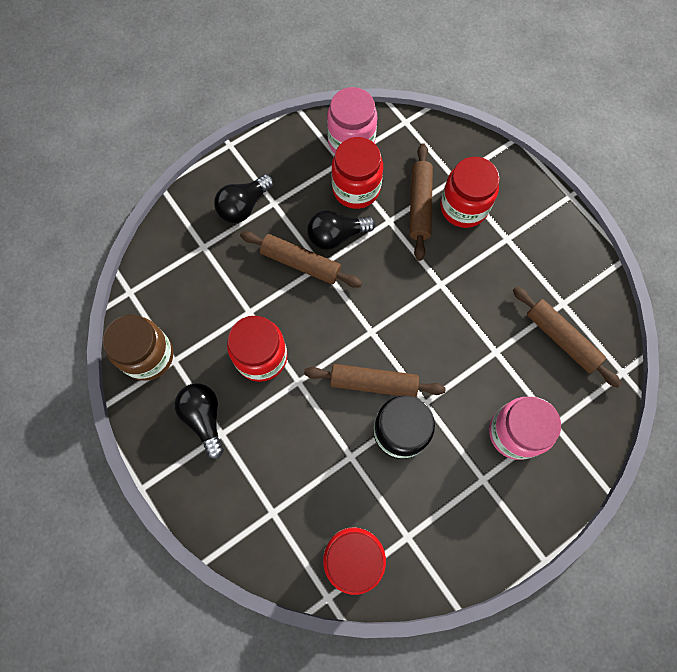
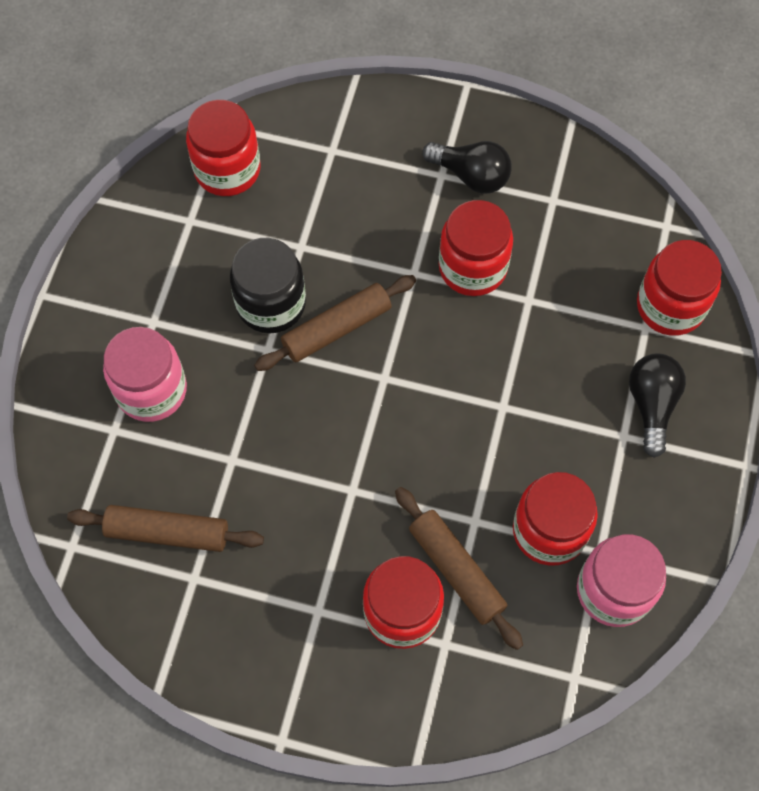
camera: 140 degrees right, 5 degrees down
(148, 356) = (581, 185): brown jar -> none
(178, 247) = (670, 306): none -> red jar
(301, 263) = (526, 392): brown rolling pin -> none
(336, 236) = (517, 454): black light bulb -> none

